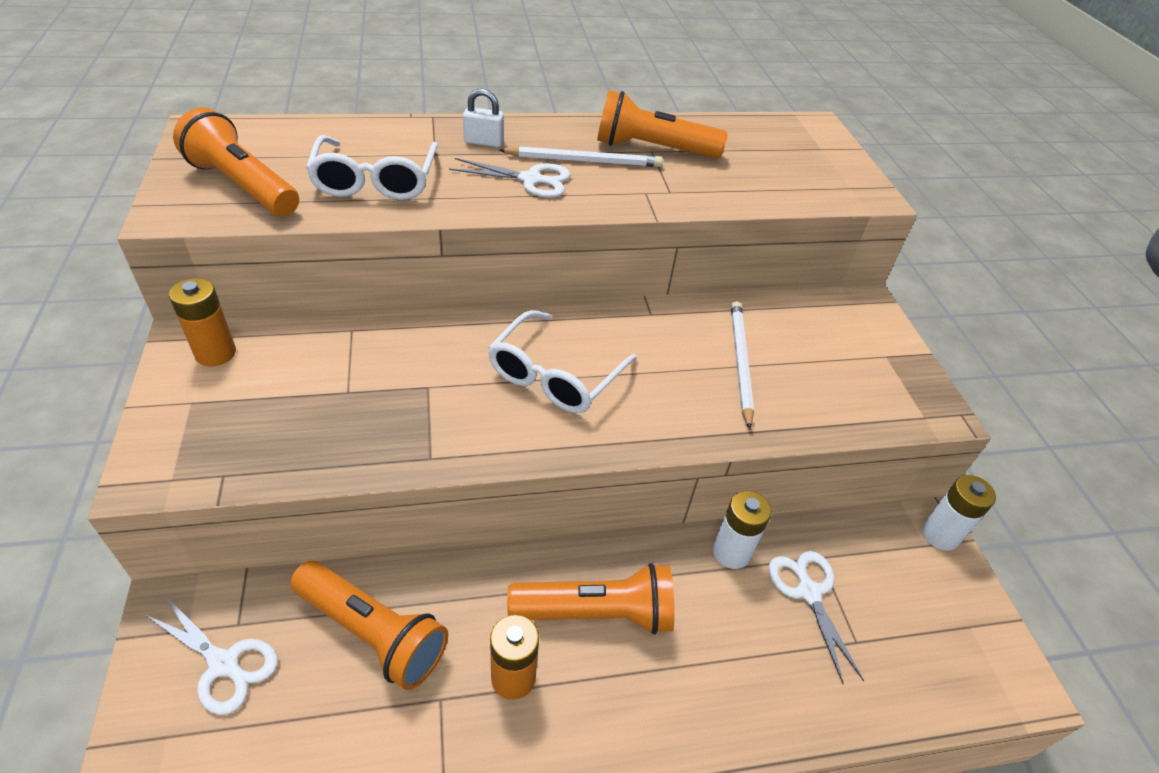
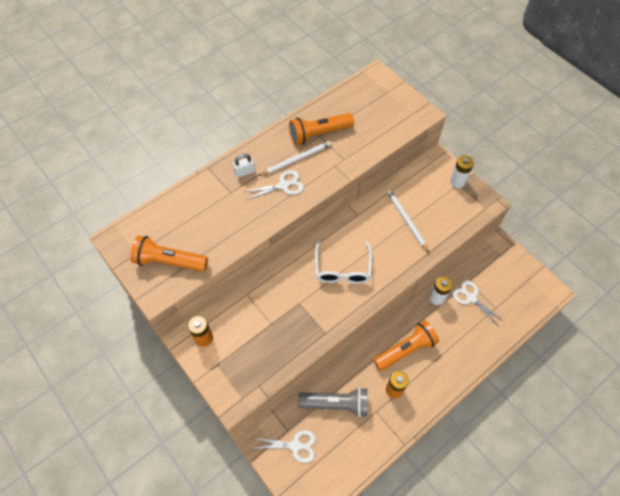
camera: 25 degrees left, 15 degrees up
(372, 633) = (336, 404): orange flashlight -> grey flashlight
(375, 181) = (221, 225): white glasses -> none
(940, 535) = (504, 246): white battery -> white battery (457, 181)

